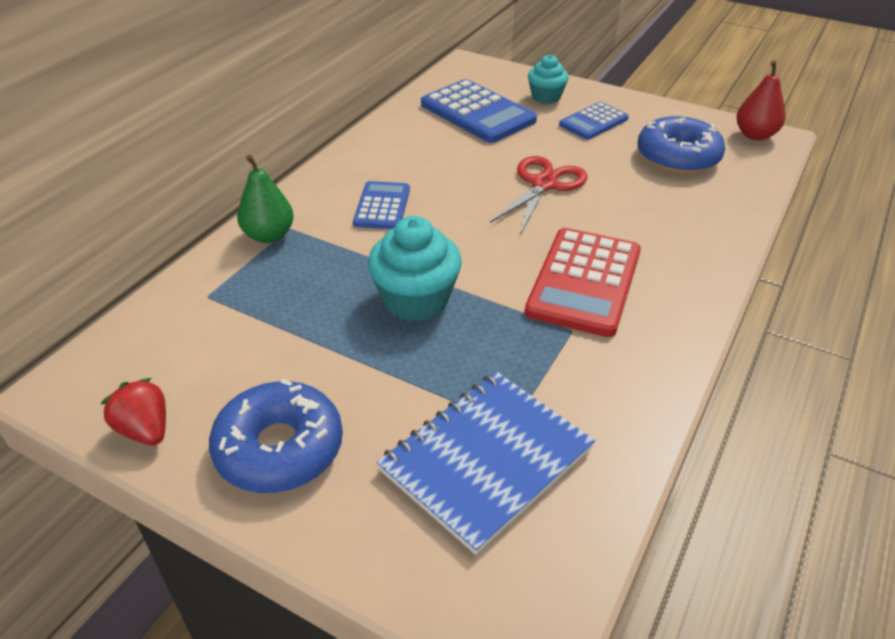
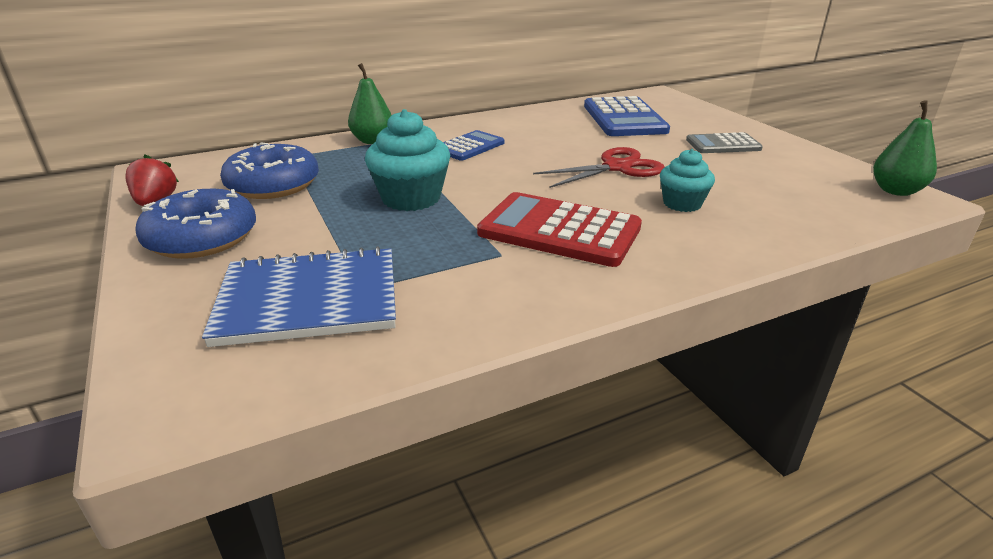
camera: 35 degrees right, 10 degrees down
(546, 97) = (699, 122): turquoise cupcake -> turquoise cupcake (682, 204)
(584, 282) = (559, 231): red calculator -> red calculator turned 60 degrees clockwise
(593, 122) = (723, 145): blue calculator -> grey calculator
(678, 157) = (779, 183): blue donut -> blue donut (273, 185)
(755, 135) = (896, 191): red pear -> green pear

